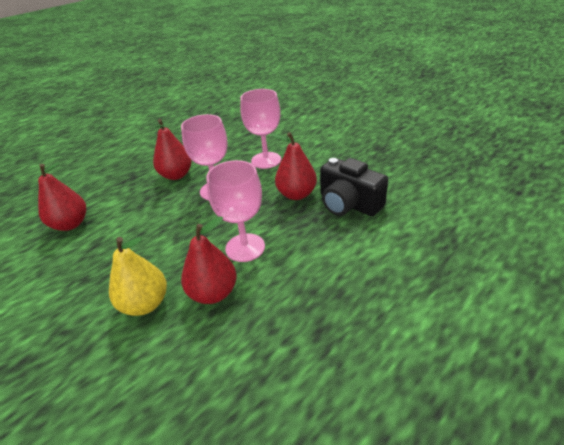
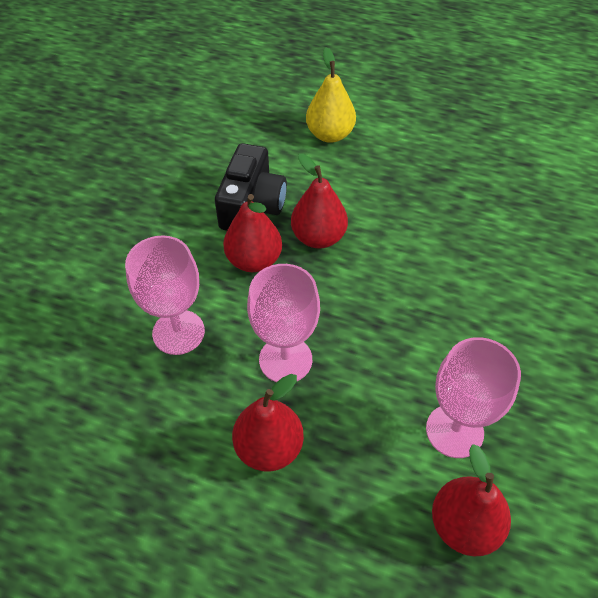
camera: 120 degrees left, 15 degrees up
(145, 304) = (504, 317): yellow pear -> yellow pear (330, 135)
(213, 293) = (451, 266): red pear -> red pear (318, 237)
(245, 247) = (376, 270): pink goblet -> pink goblet (454, 431)

